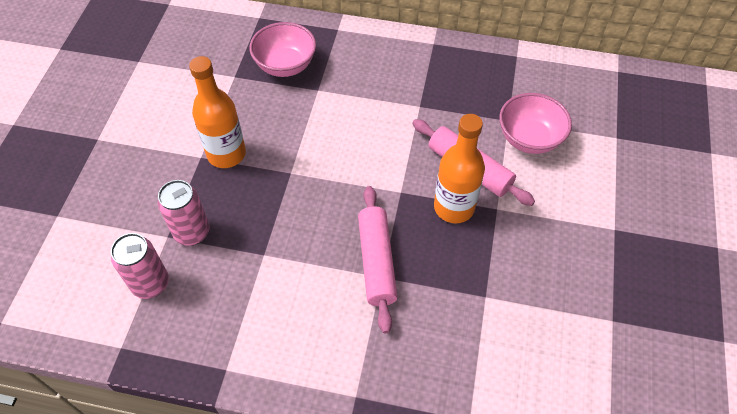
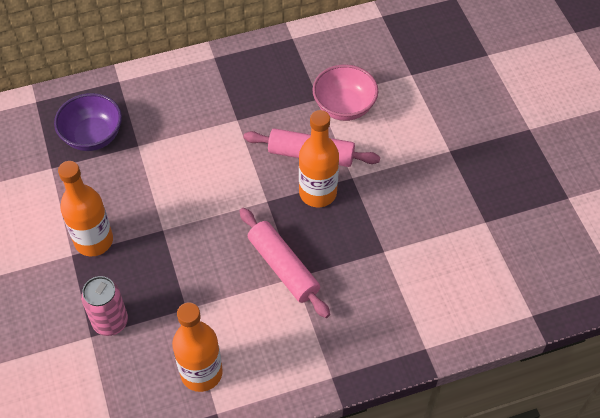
camera: 30 degrees left, 0 degrees up
(150, 284) = (104, 382): pink can -> none
(237, 322) = (201, 373): none -> orange bottle
(285, 65) = (93, 136): pink bowl -> purple bowl

